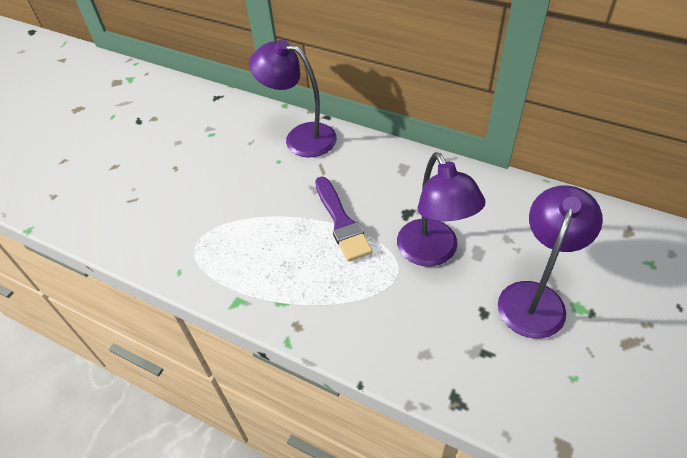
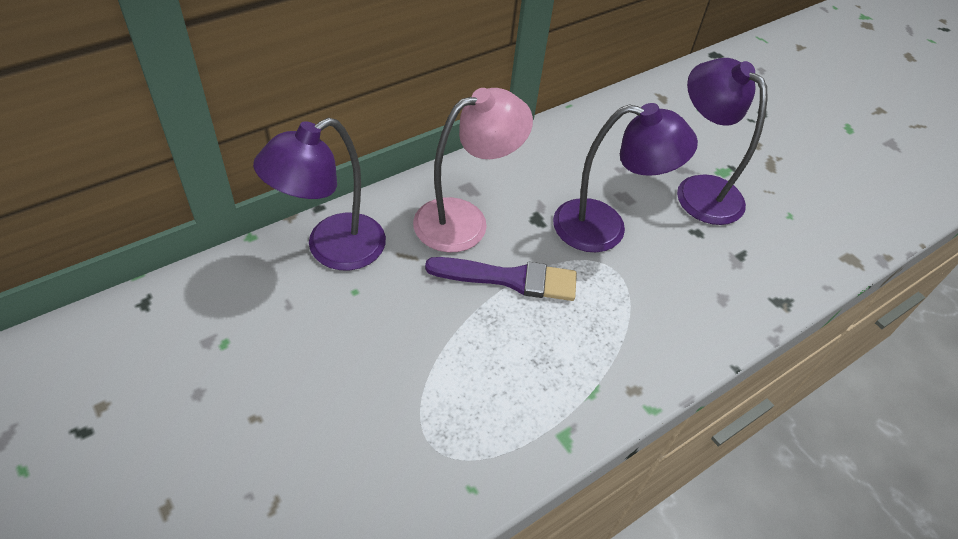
camera: 70 degrees left, 0 degrees up
(373, 179) = (465, 220): none -> pink lamp

